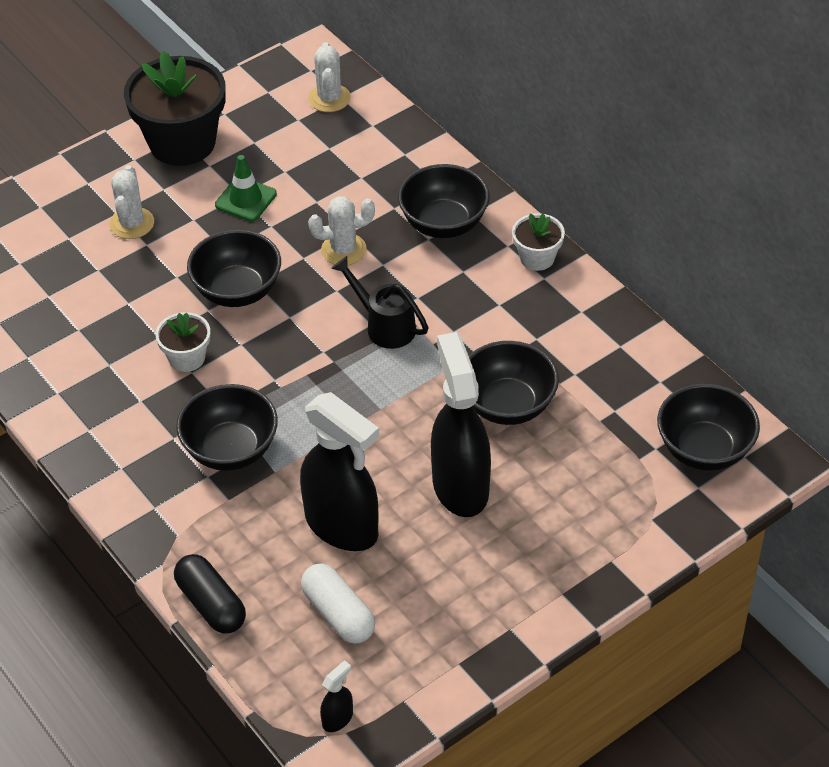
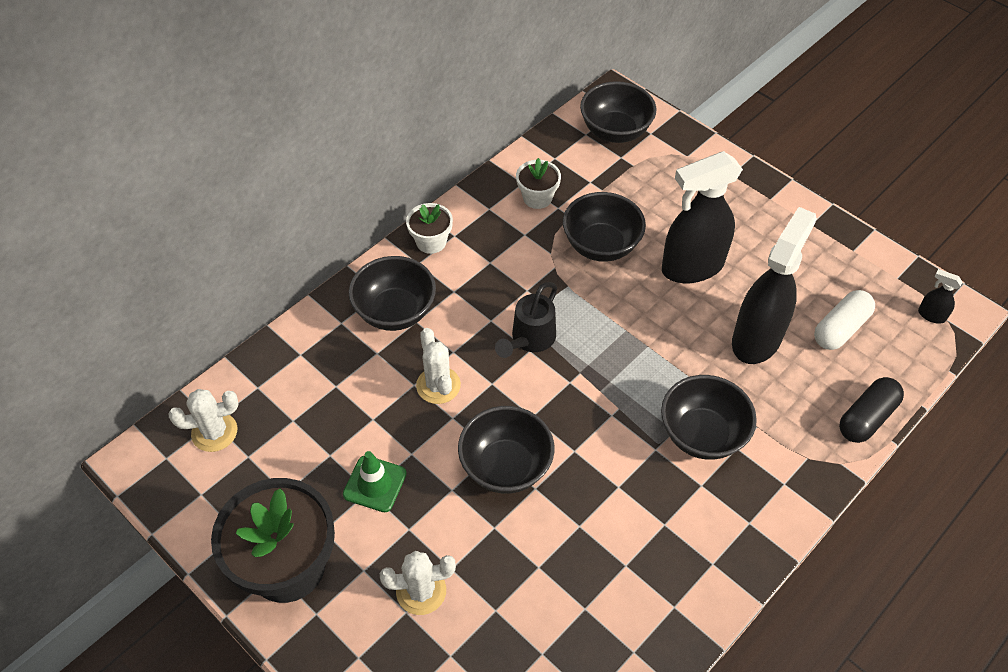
camera: 100 degrees left, 5 degrees up
(187, 358) = (602, 494): white flower pot -> white flower pot (537, 198)

